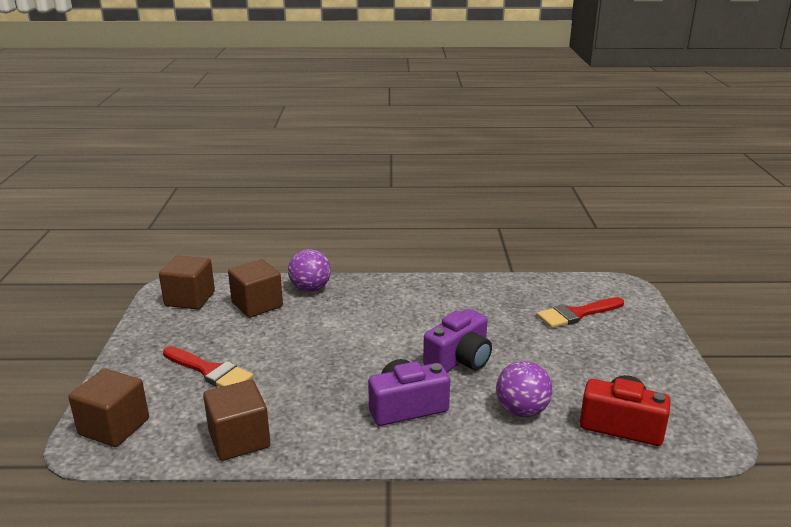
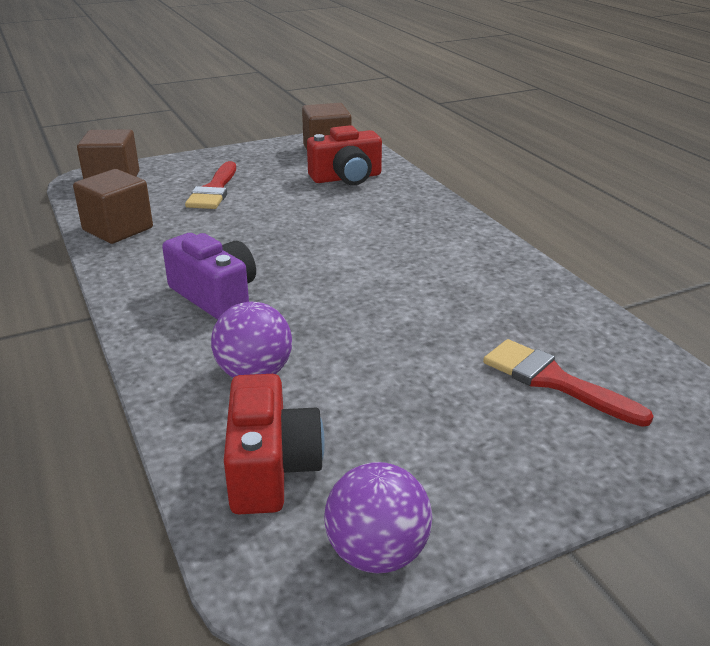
camera: 65 degrees right, 5 degrees up
(257, 305) = (346, 178): brown cube -> red camera
(310, 289) = (406, 192): purple ball -> purple ball (377, 553)
(459, 360) = (337, 308): purple camera -> none

